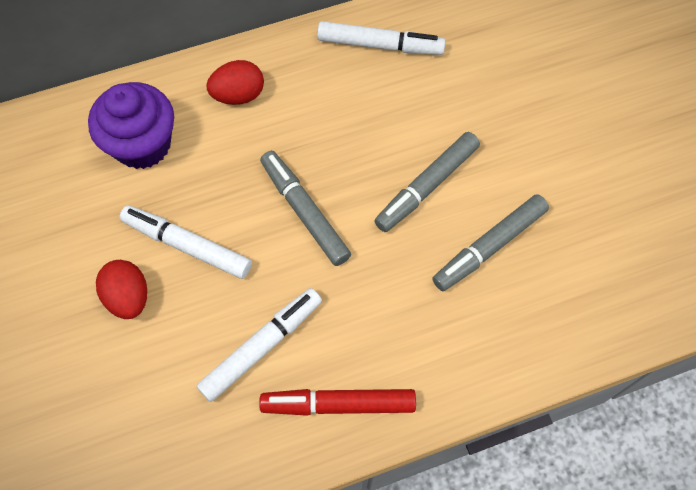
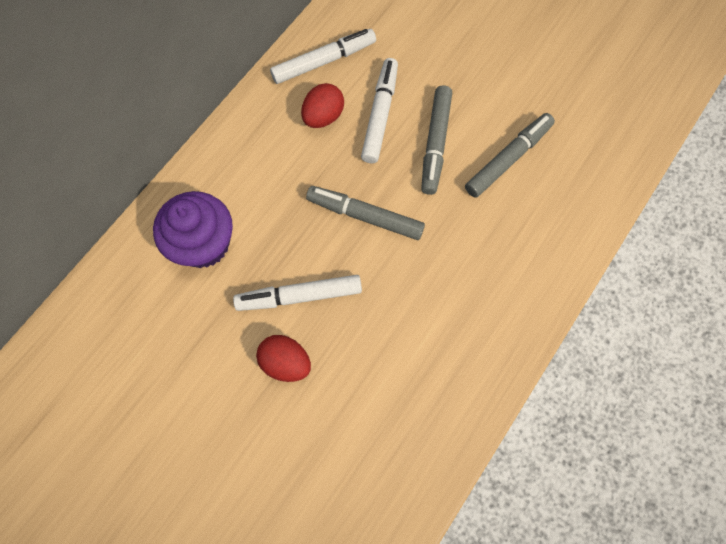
camera: 35 degrees left, 5 degrees up
(238, 95) = (248, 161): red egg -> red egg (323, 116)
(262, 347) = (410, 331): white marker -> white marker (380, 115)
(338, 404) = (493, 333): red marker -> none
(489, 246) = (508, 159): grey marker -> grey marker turned 150 degrees counterclockwise

